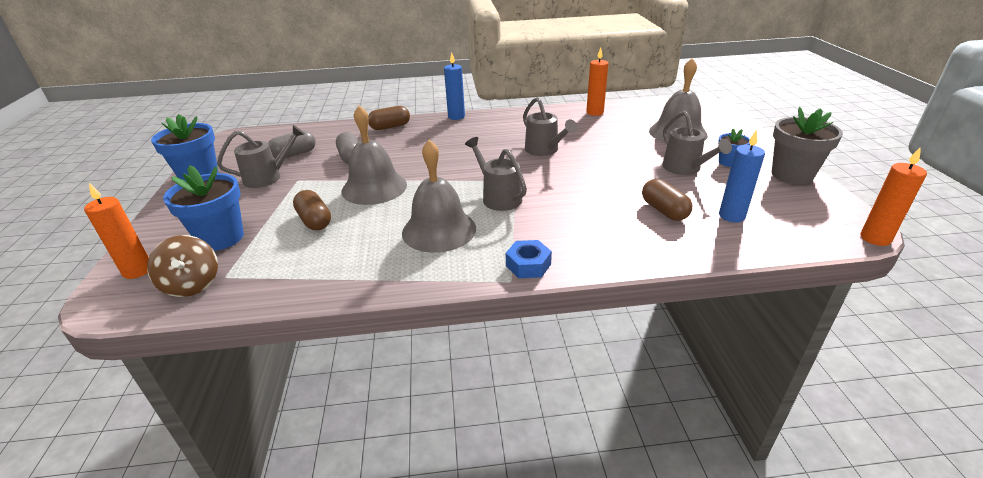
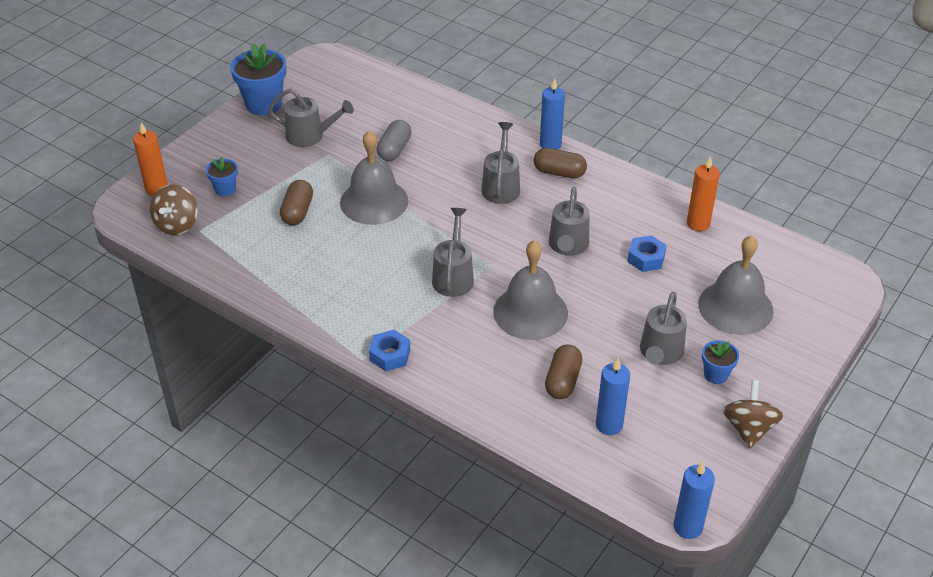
camera: 40 degrees right, 10 degrees up
(221, 238) = (225, 189): blue flower pot -> blue flower pot, size x0.53
(294, 154) = (355, 116): grey capsule -> none
(390, 127) = (472, 124): brown capsule -> brown capsule (559, 172)
(439, 230) = (370, 280): grey bell -> grey bell (530, 312)
(455, 144) = (501, 186): none -> grey watering can
(596, 136) = (646, 258): none -> blue nut
(792, 175) = (748, 428): grey flower pot -> brown spinning top
(875, 238) = (687, 527): orange candle -> blue candle

